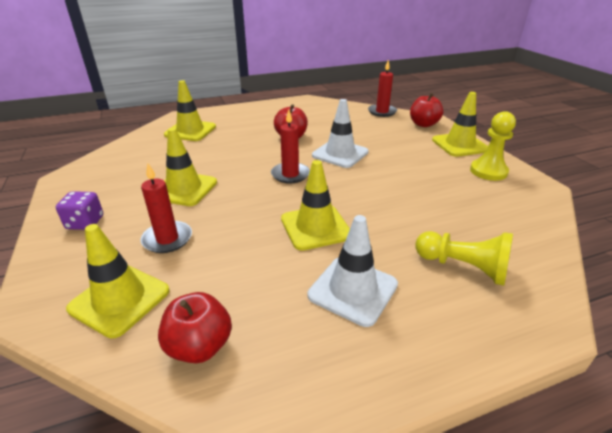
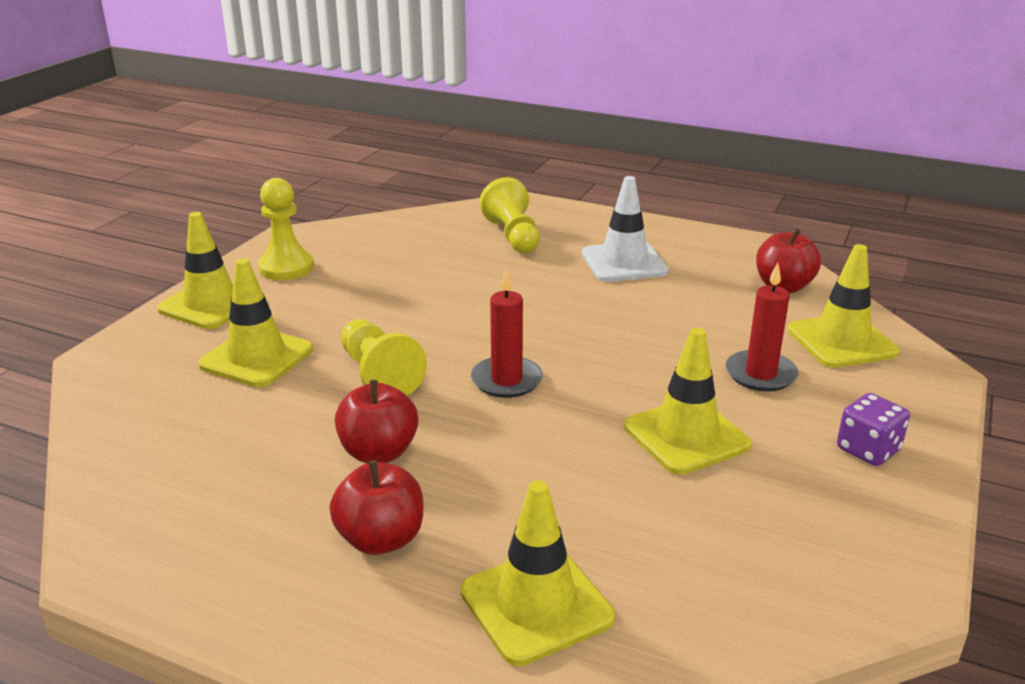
camera: 135 degrees left, 5 degrees down
(315, 227) = (581, 311): yellow traffic cone -> yellow traffic cone (257, 357)
(340, 154) = (379, 375): white traffic cone -> yellow pawn
(382, 112) = (106, 419): red candle -> none
(423, 124) = (141, 355): red apple -> red apple (381, 539)

